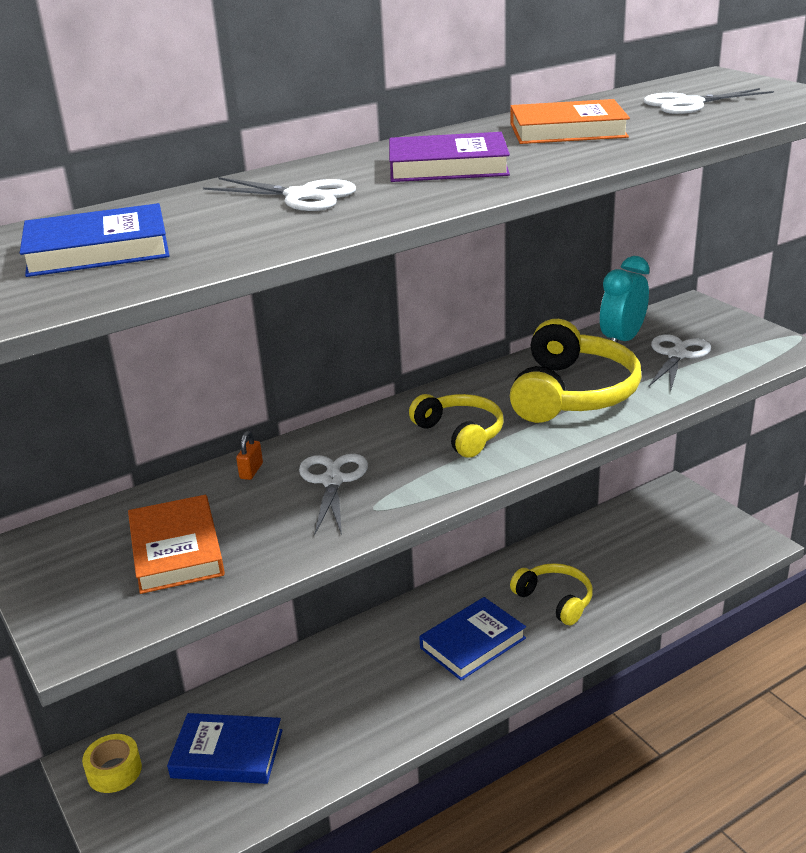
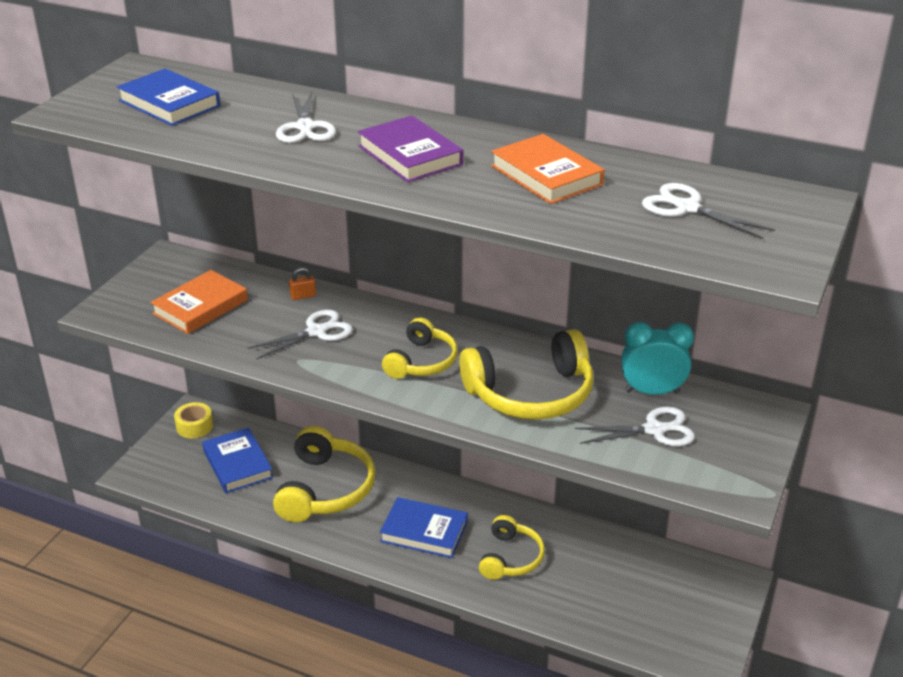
camera: 55 degrees right, 5 degrees up
(342, 693) = (325, 489): none -> yellow headphones

